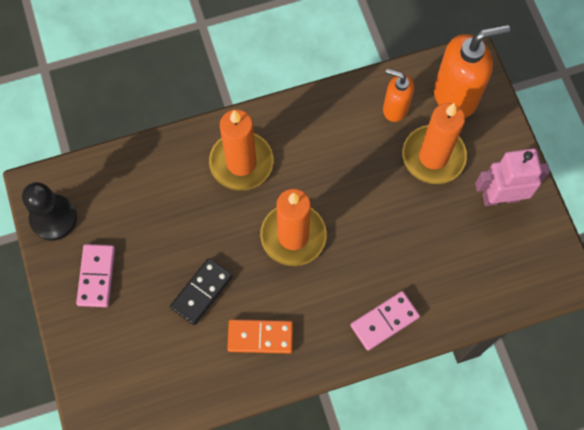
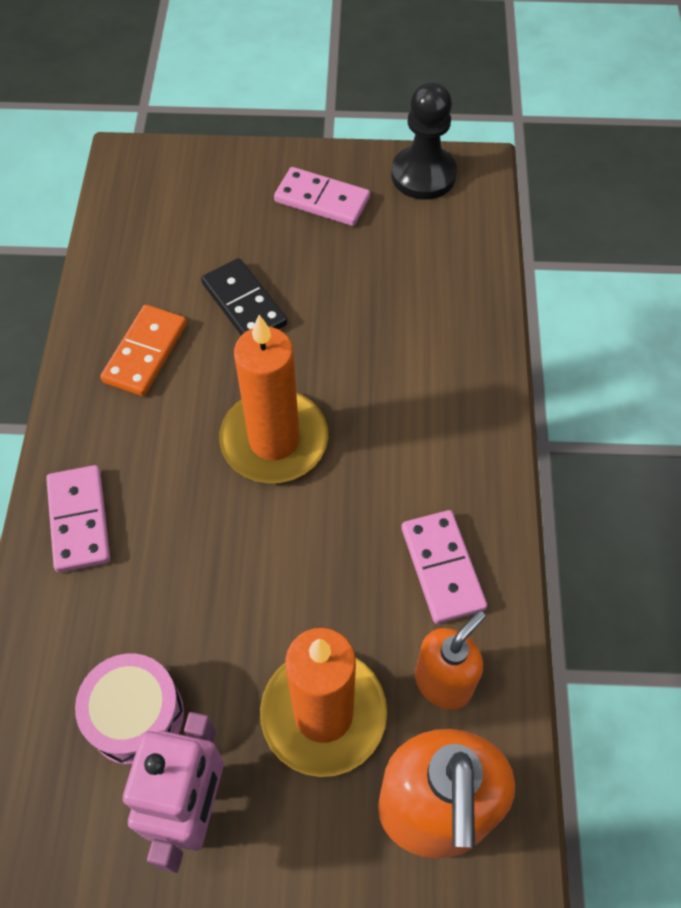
camera: 110 degrees right, 10 degrees down
(241, 163) = (424, 408): orange candle -> none
(336, 126) = (442, 568): none -> pink domino
(472, 242) = (136, 716): none -> pink drum

